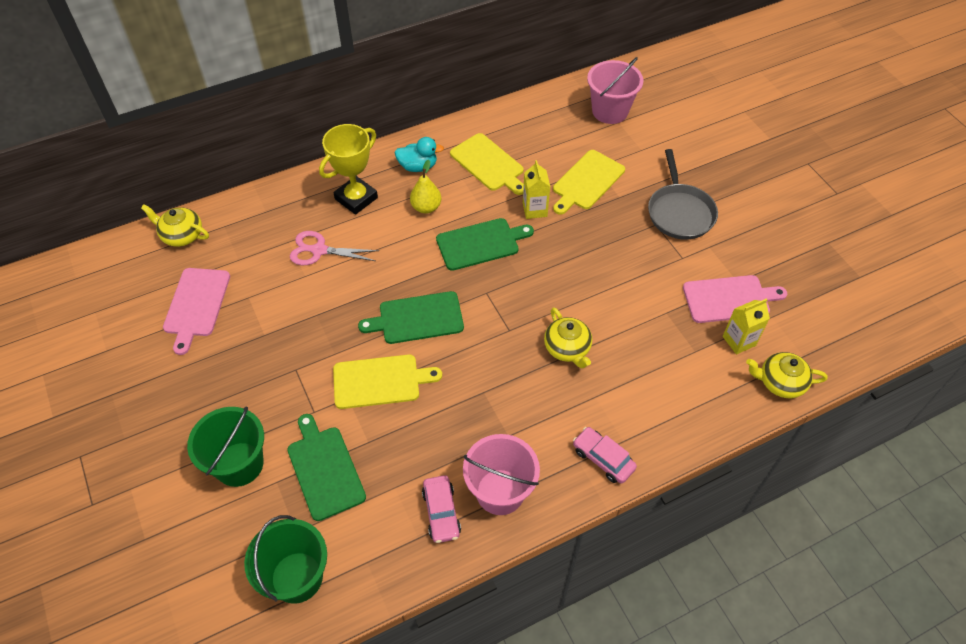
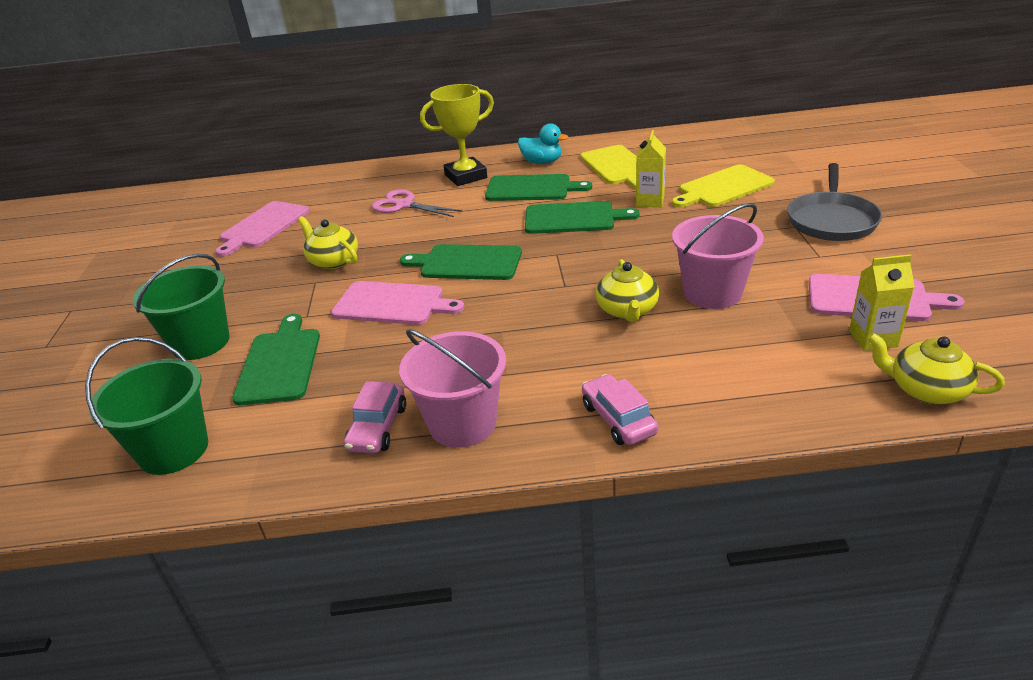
camera: 25 degrees right, 20 degrees down
(181, 235) = (290, 183): yellow teapot -> yellow teapot (333, 261)
(380, 381) = (392, 304): yellow cutting board -> pink cutting board
(426, 207) = (532, 188): yellow pear -> green cutting board
(610, 111) = (776, 143): pink bucket -> pink bucket (712, 293)

